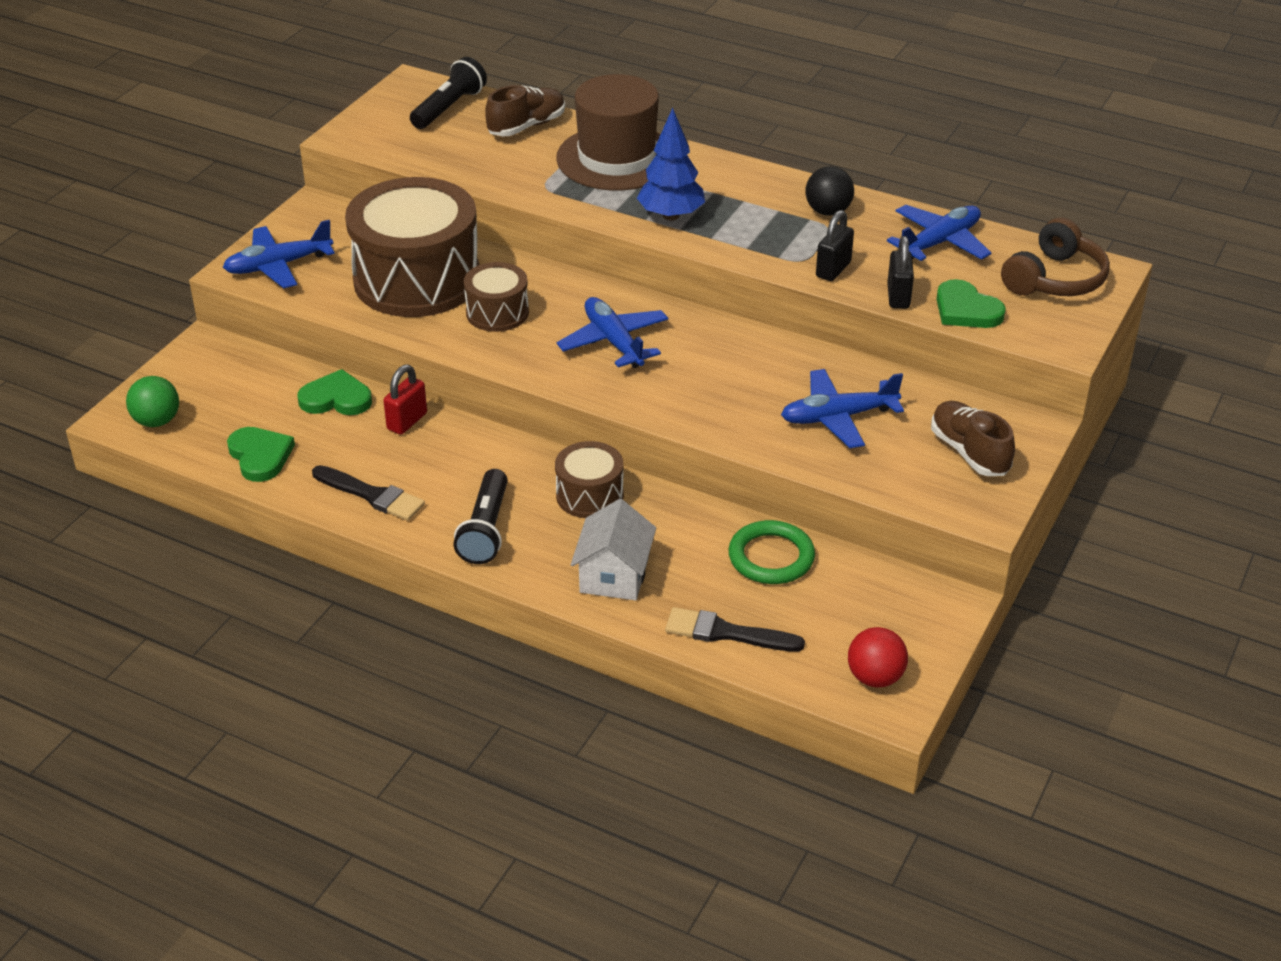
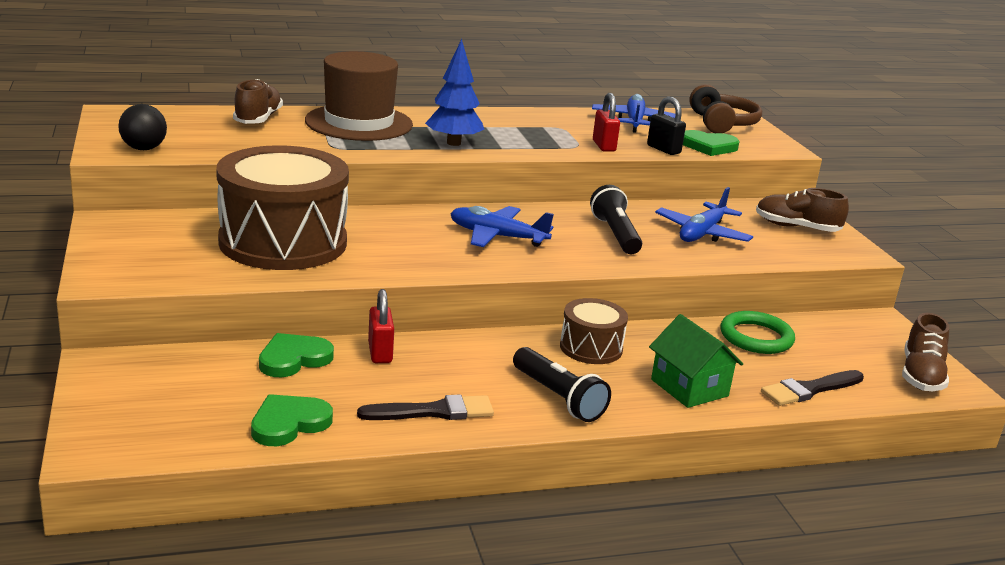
camera: 45 degrees left, 15 degrees down
(157, 421) = (139, 437): green ball -> none
(260, 456) = (289, 423): green heart -> green heart turned 60 degrees counterclockwise
(278, 266) = (138, 266): blue plane -> none
(449, 108) = (173, 120): black flashlight -> black flashlight (615, 234)
(497, 312) = (383, 244): brown drum -> none
(614, 575) = (689, 388): white house -> green house
(828, 211) = (545, 121): black ball -> black ball (144, 149)
(833, 269) = (604, 146): black padlock -> red padlock
(875, 677) = (921, 376): red ball -> brown shoe

